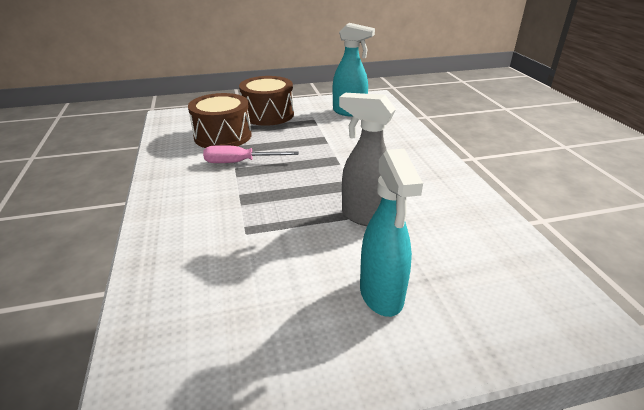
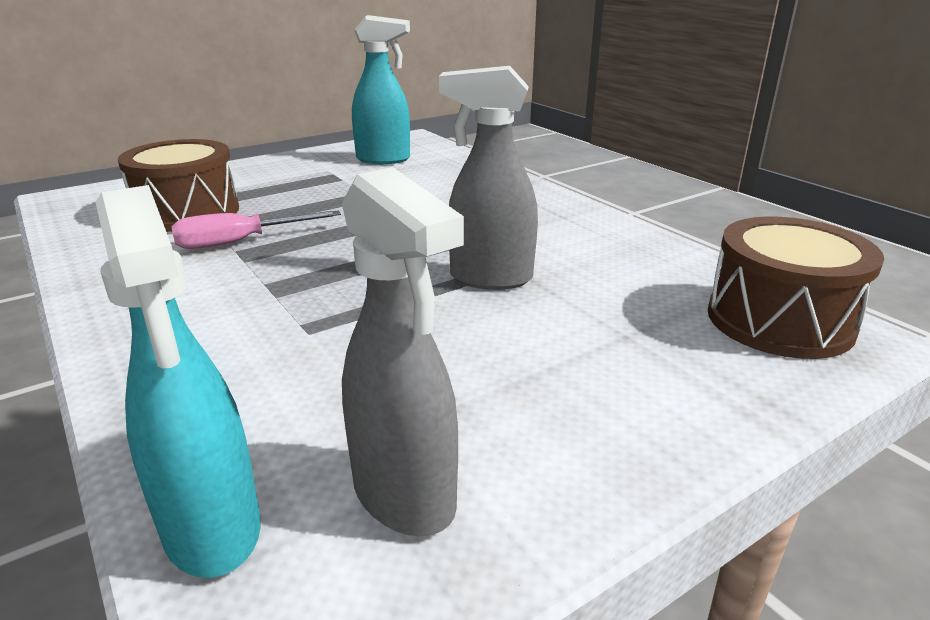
camera: 20 degrees left, 5 degrees down
(241, 353) = (405, 496): none -> grey spray bottle
(268, 114) = (252, 176): brown drum -> brown drum (779, 320)
(381, 295) = (577, 368): turquoise spray bottle -> turquoise spray bottle (212, 530)

